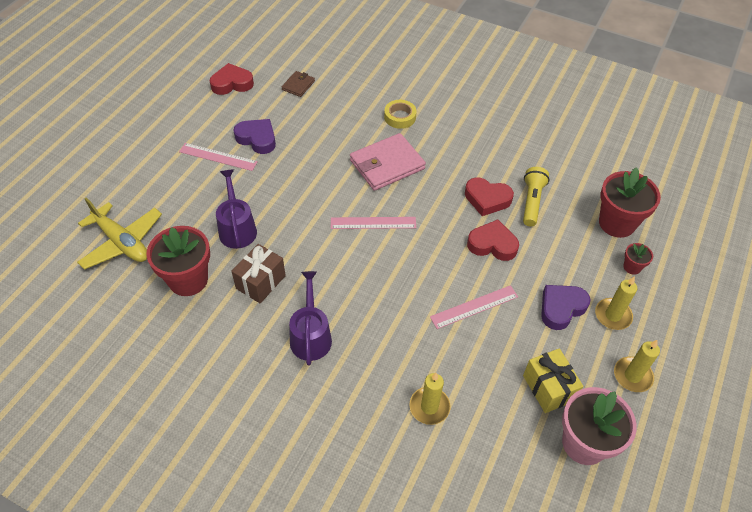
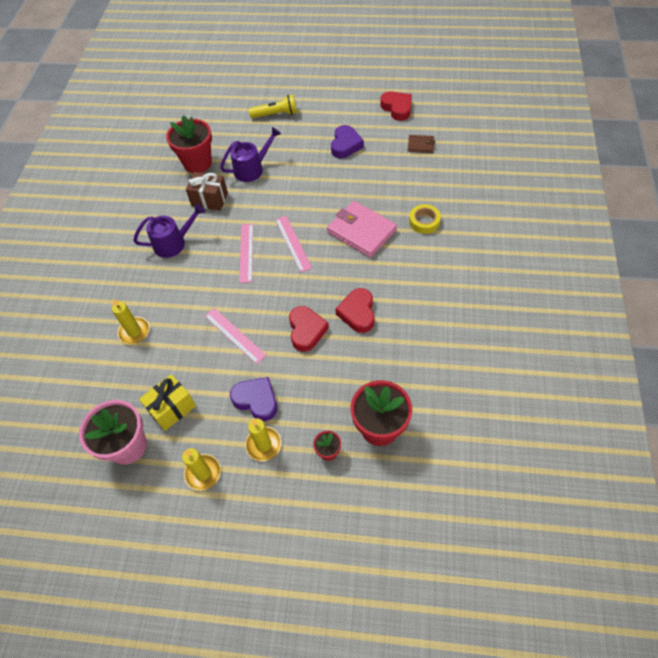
camera: 75 degrees right, 5 degrees up
(122, 242) = (215, 120): yellow plane -> none
(218, 157) = (315, 132): pink ruler -> pink ruler (246, 252)
(531, 202) = (371, 348): yellow flashlight -> yellow flashlight (276, 114)

